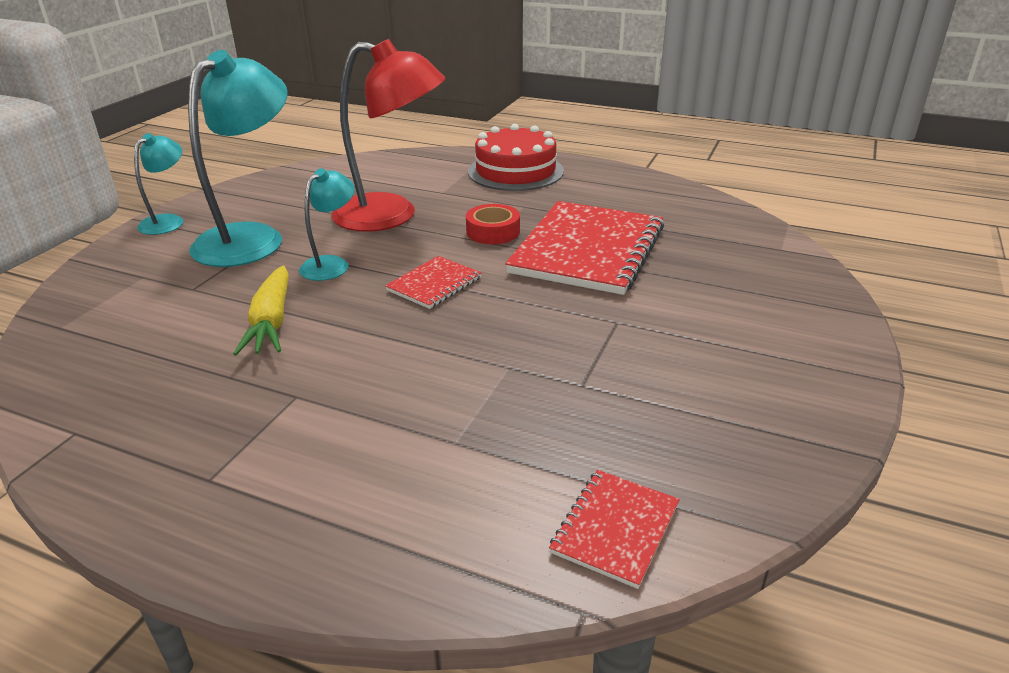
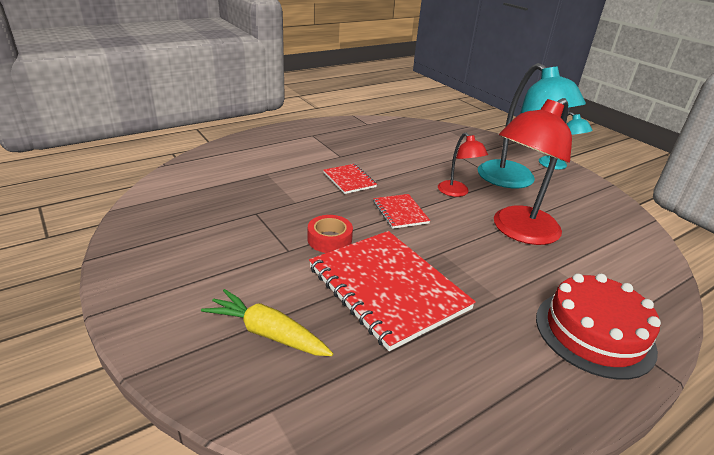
camera: 120 degrees right, 0 degrees up
(271, 322) = (407, 165): yellow carrot -> yellow carrot (267, 333)
(331, 264) = (457, 192): turquoise lamp -> red lamp
(493, 232) = (457, 260): red tape -> red tape (329, 239)
(615, 528) = (178, 182): red notebook -> red notebook (349, 180)

